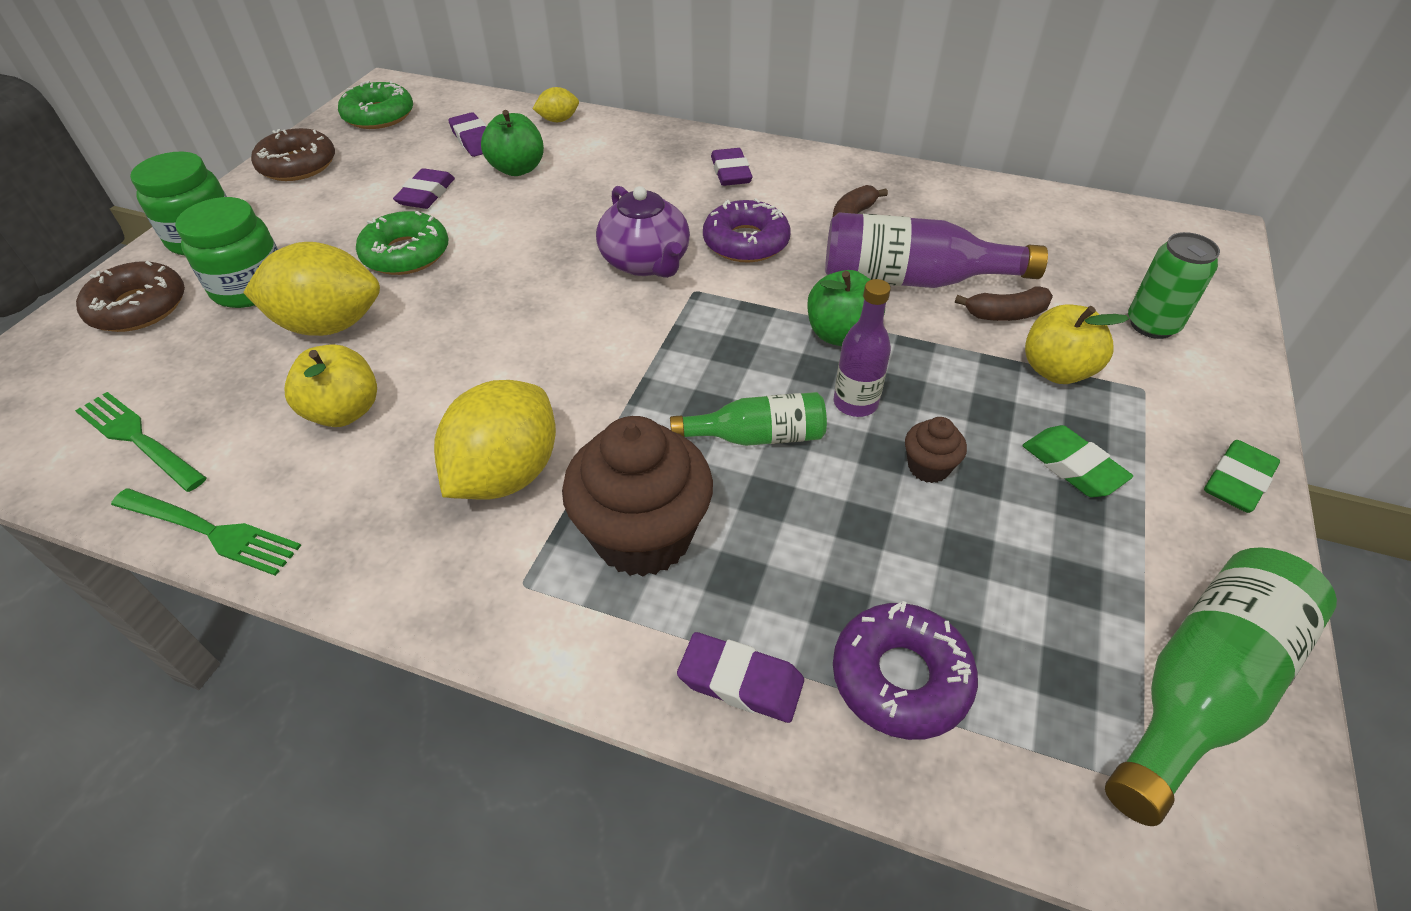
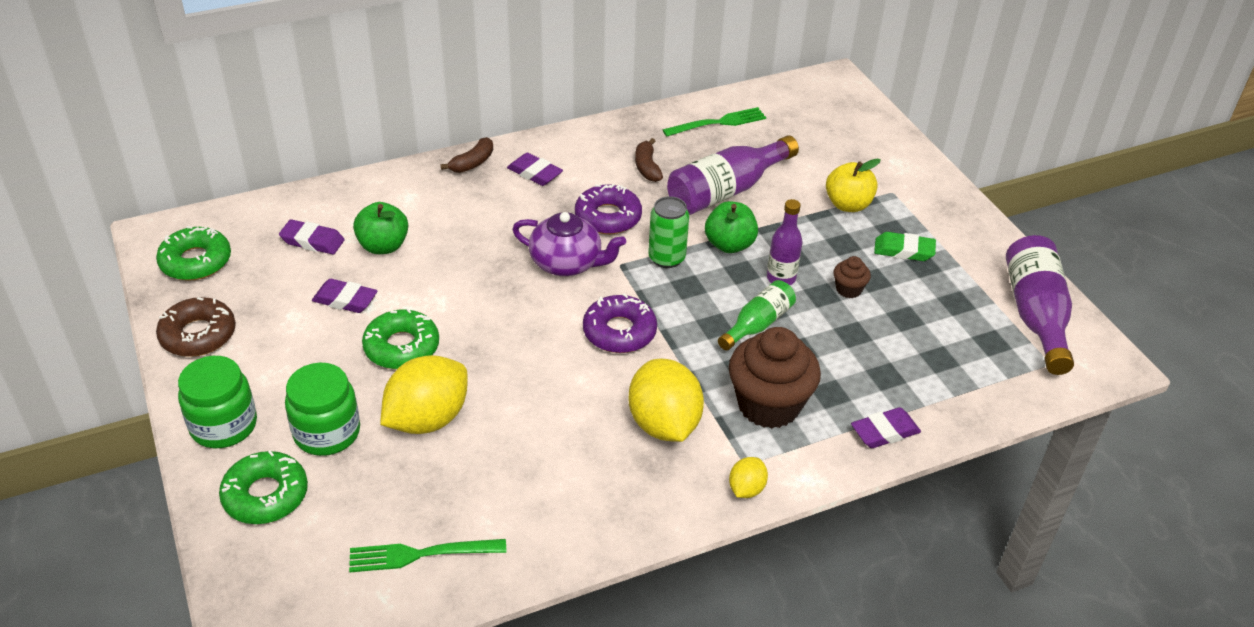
camera: 45 degrees left, 5 degrees down
(139, 307) = (265, 495): brown donut -> green donut
(210, 531) = (552, 558): green fork -> green fork (718, 123)
(344, 411) = (523, 456): yellow apple -> none
(426, 194) = (345, 300): purple eraser -> purple eraser turned 45 degrees counterclockwise
(558, 120) = (354, 193): yellow lemon -> yellow lemon (746, 489)
(900, 677) = (938, 386): purple donut -> purple donut (619, 332)
(1006, 314) = (793, 186): brown banana -> brown banana (472, 163)
(1152, 325) = (862, 154): green can -> green can (666, 258)
(1201, 688) = (1035, 315): green bottle -> purple bottle
(1237, 481) = (969, 217): green eraser -> none

